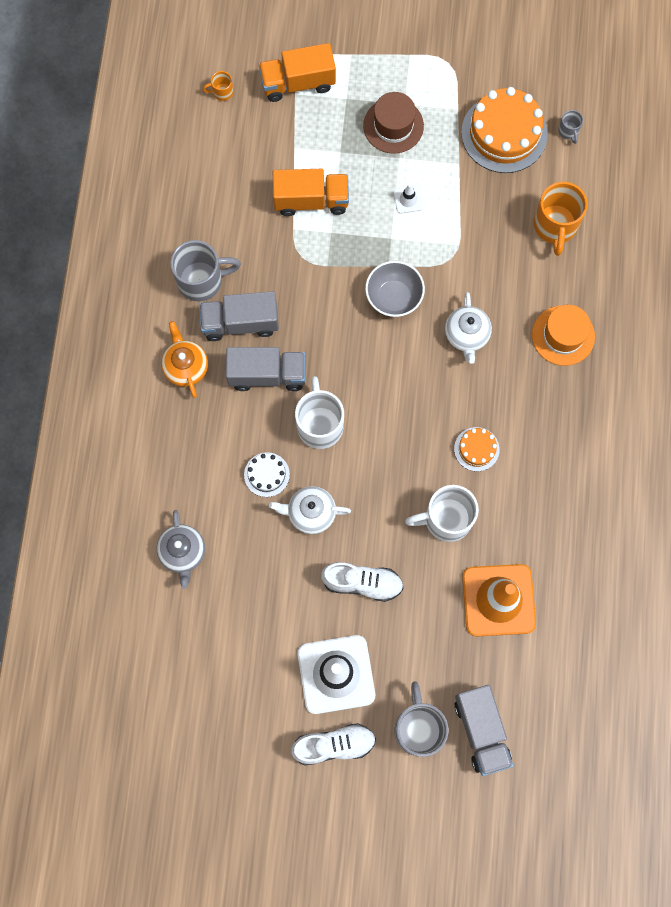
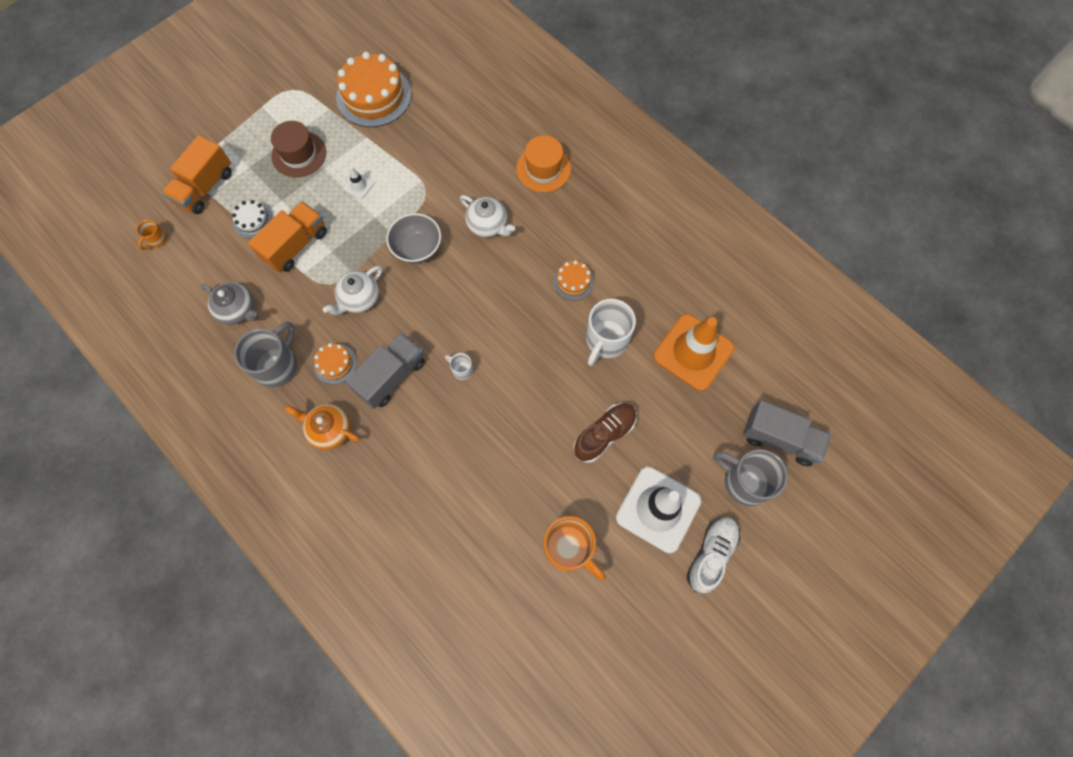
camera: 50 degrees left, 5 degrees down
(182, 552) = (469, 550): grey teapot -> grey teapot (238, 310)
(240, 323) = (335, 364): grey truck -> orange cake
(266, 474) = (465, 437): white cake -> white cake (253, 221)
(310, 513) = (521, 429): white teapot -> white teapot (359, 298)
(319, 424) = (461, 370): white mug -> white mug, size x0.47
(362, 583) = (604, 434): white shoe -> brown shoe
(555, 226) = (465, 116): orange mug -> orange mug (569, 549)
(568, 131) = (411, 60): grey mug -> none

